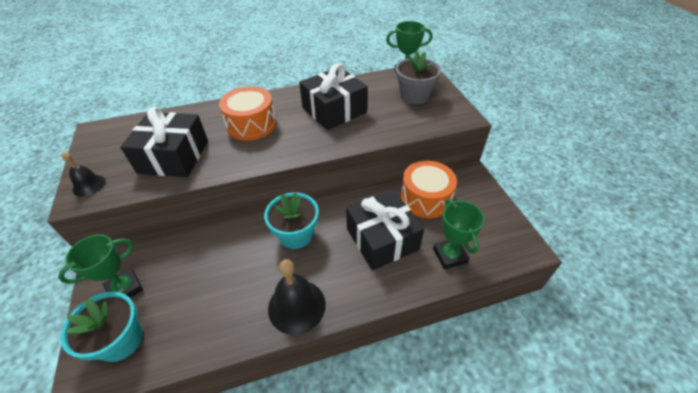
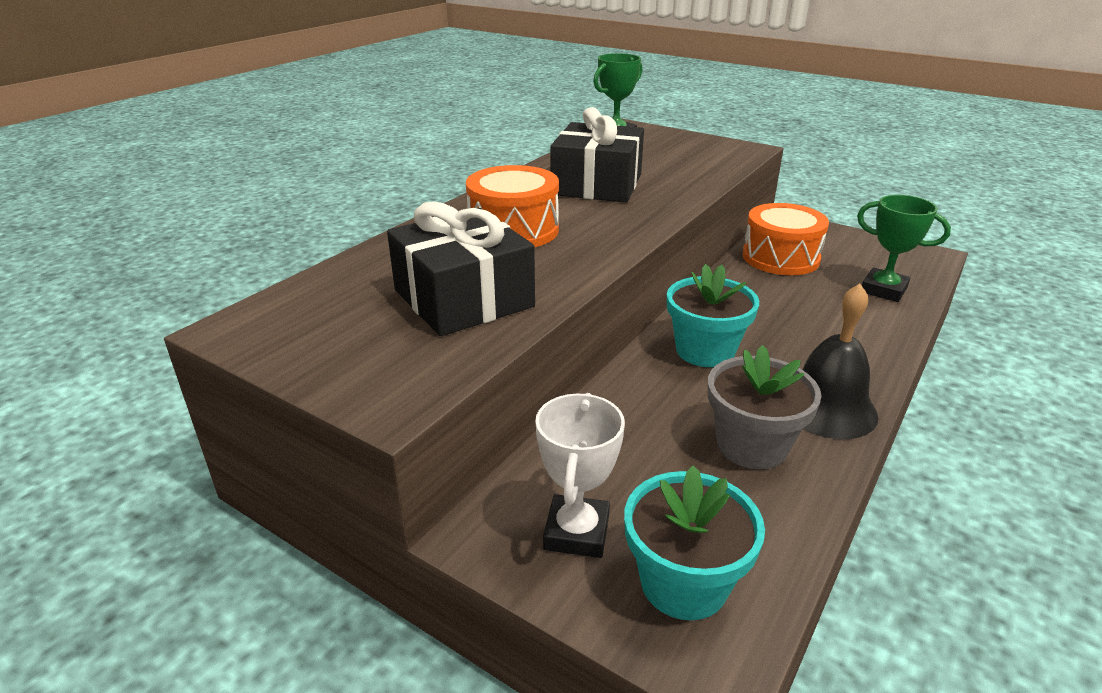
camera: 40 degrees left, 15 degrees down
(89, 185) = (378, 383): black bell -> none
(125, 289) = (576, 532): green trophy -> white trophy
(382, 239) = (801, 308): black gift -> none
(414, 96) = (664, 148): grey flower pot -> grey flower pot (751, 445)

